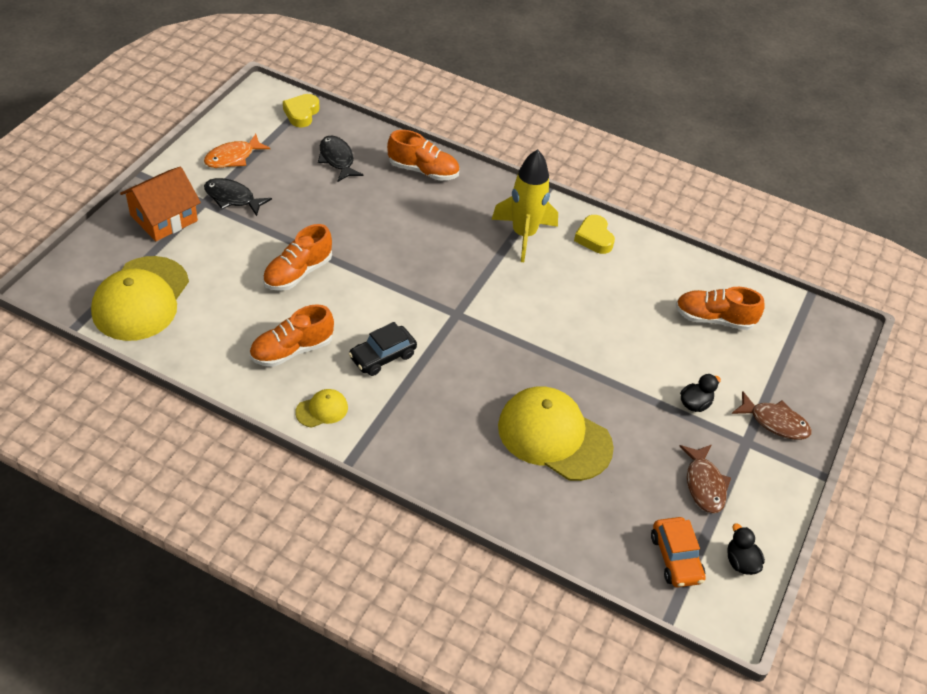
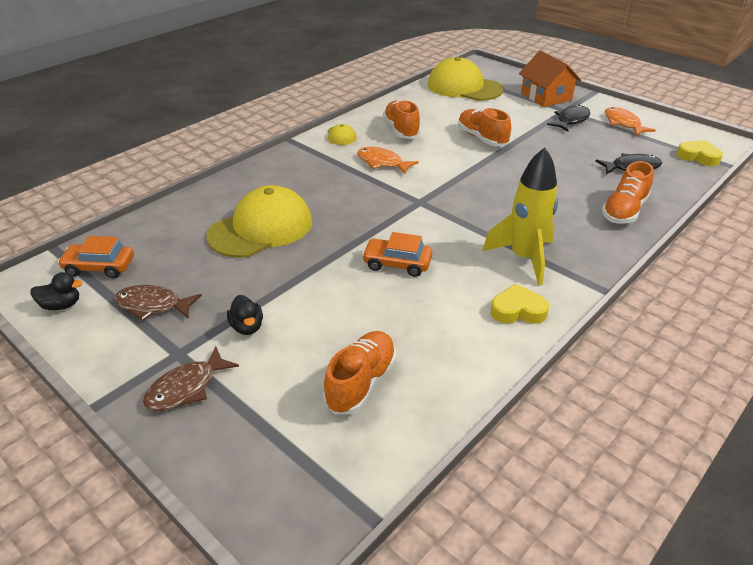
camera: 110 degrees right, 10 degrees down
(382, 356) = (382, 163): black car -> orange fish
(567, 317) = (397, 264): none -> orange car

